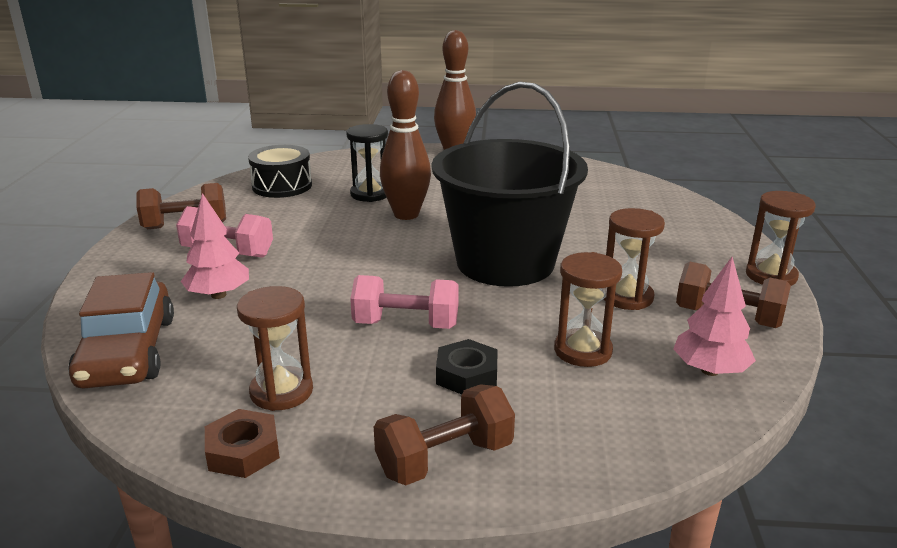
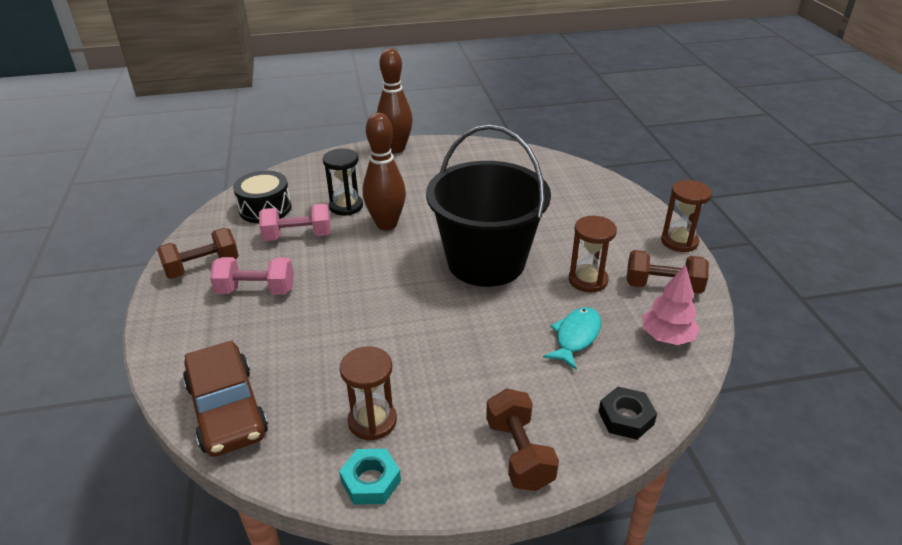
camera: 15 degrees left, 10 degrees up
(218, 295) = (272, 337): pink tree -> none
(243, 451) = (371, 481): brown nut -> turquoise nut
(406, 324) = (437, 338): pink dumbbell -> pink dumbbell (298, 236)
(445, 459) = (519, 454): brown dumbbell -> brown dumbbell turned 60 degrees counterclockwise
(467, 375) = (503, 376): black nut -> black nut (626, 417)
(583, 351) = (575, 337): brown hourglass -> turquoise fish

